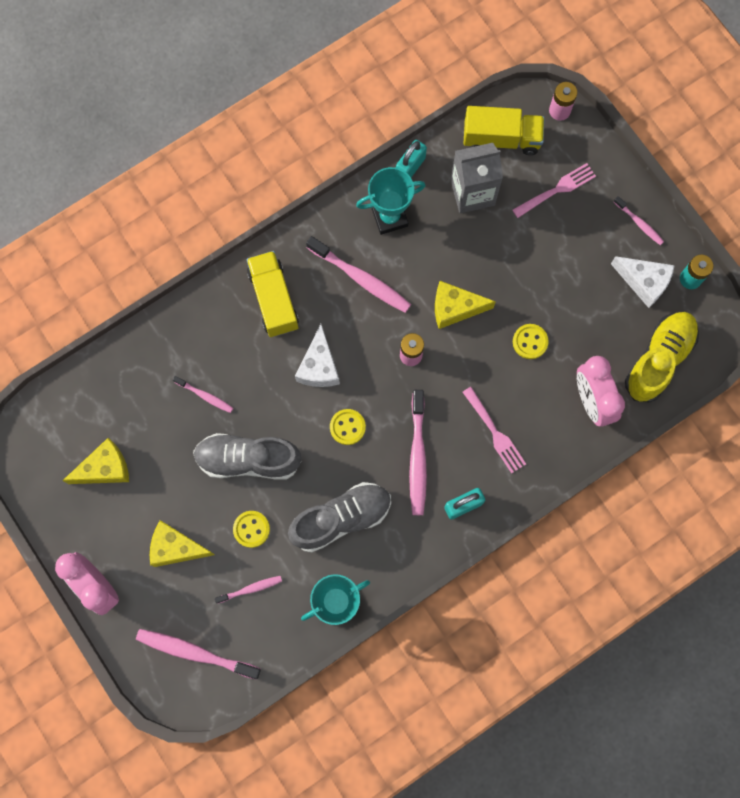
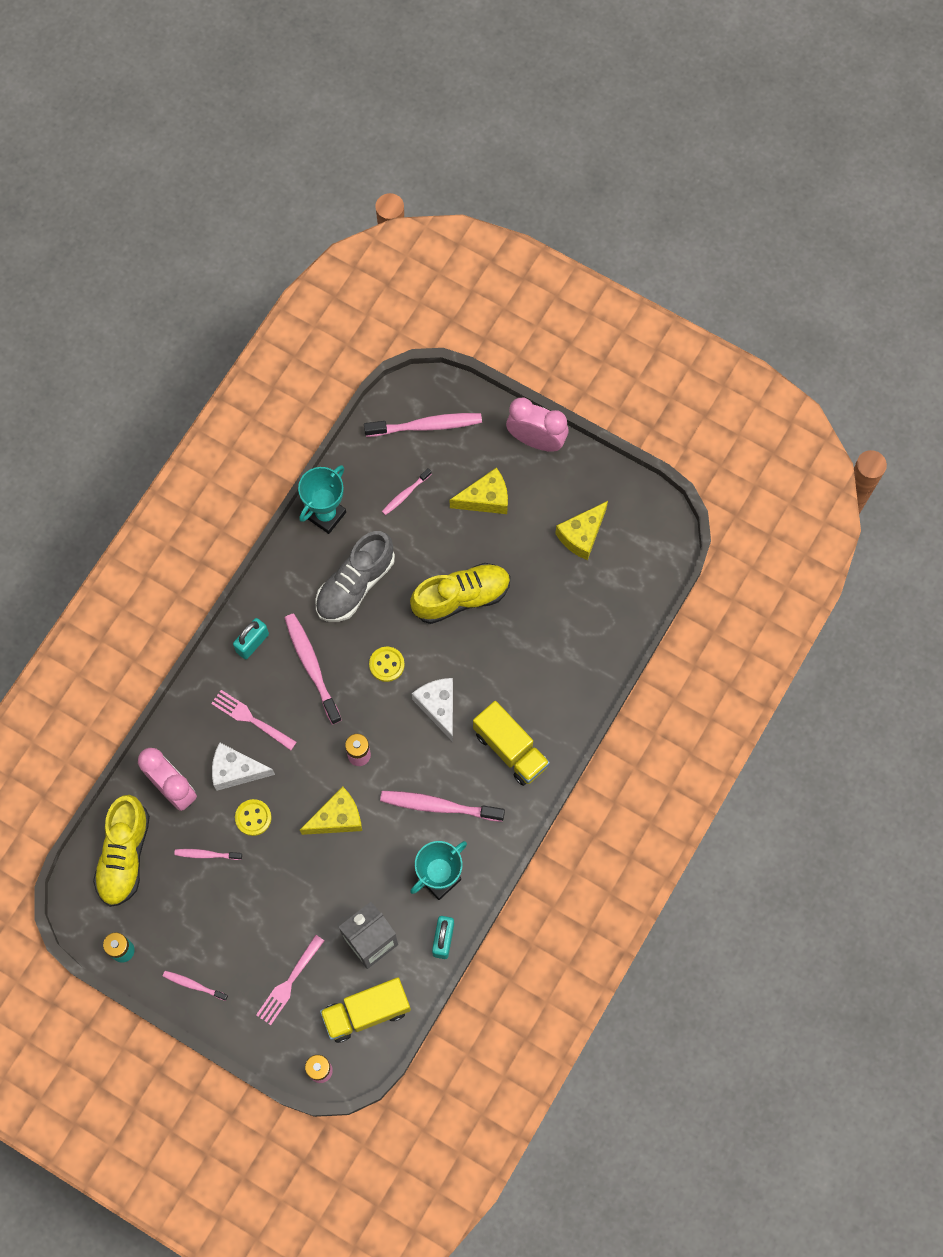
camera: 155 degrees right, 5 degrees down
(205, 396) = (528, 634): pink toothbrush -> pink toothbrush (207, 854)
(248, 459) = (461, 597): grey shoe -> yellow shoe
(251, 529) = (429, 542): yellow button -> none
(644, 282) = (166, 926): white cheese -> white cheese (236, 771)

